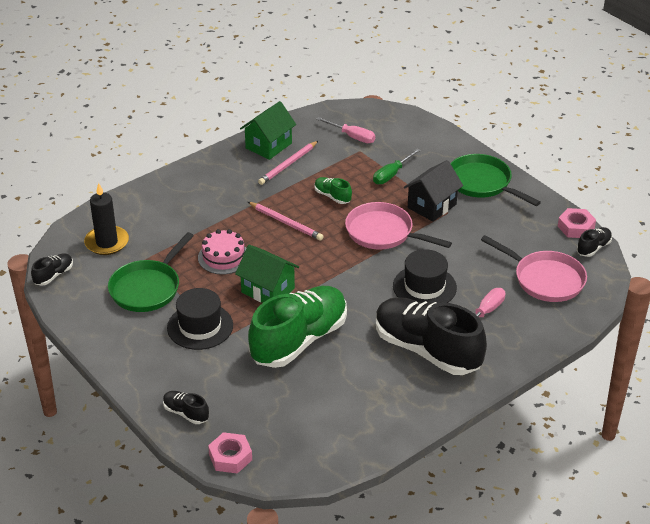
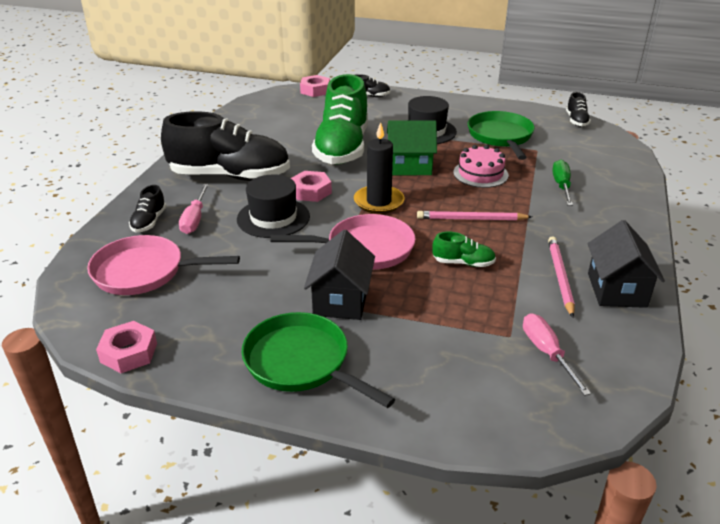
camera: 145 degrees right, 5 degrees down
(107, 242) = (584, 149): black candle -> black candle (379, 202)
(268, 146) = (616, 290): green house -> black house
(352, 137) = (547, 353): pink screwdriver -> pink screwdriver turned 75 degrees clockwise
(374, 300) = (311, 191): none -> pink nut
(391, 174) = (431, 320): green screwdriver -> green screwdriver (561, 186)
(482, 183) = (302, 363): green pan -> green pan turned 150 degrees counterclockwise
(593, 248) = (93, 333): black shoe -> black shoe (149, 222)

